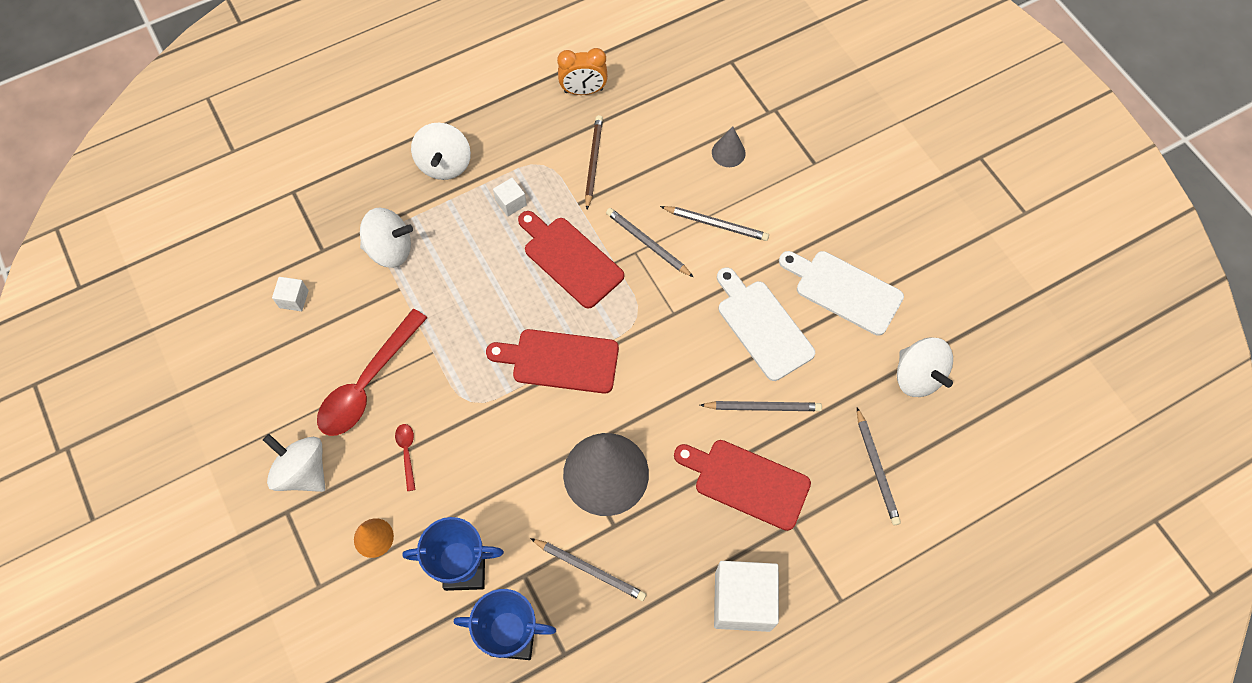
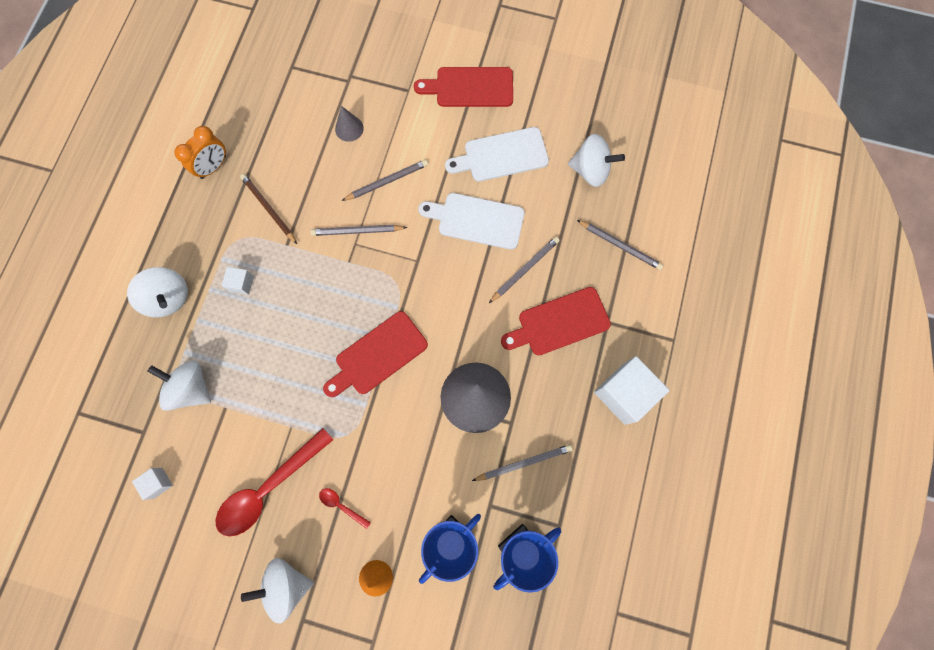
camera: 45 degrees left, 10 degrees up
(367, 383) = (269, 488): red spoon -> red spoon turned 60 degrees clockwise
(390, 249) = (191, 388): white spinning top -> white spinning top turned 105 degrees counterclockwise
(570, 259) = (318, 285): red cutting board -> red cutting board (470, 87)

